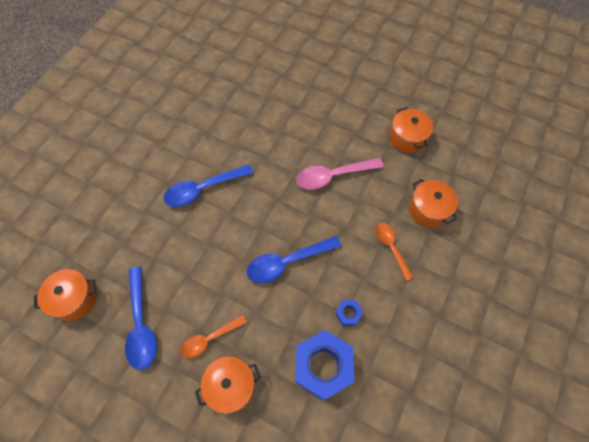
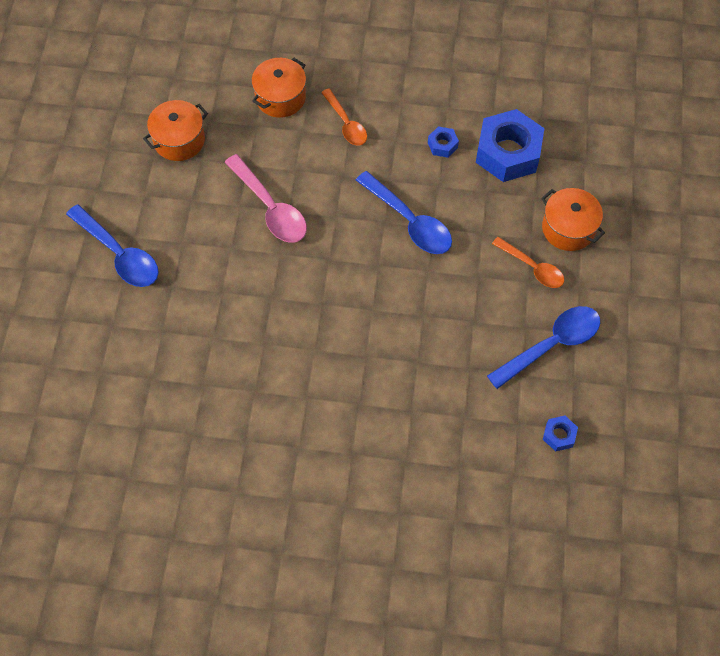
camera: 110 degrees left, 0 degrees up
(75, 299) = (559, 435): orange pot -> blue nut
(203, 189) = (349, 354): blue spoon -> blue spoon (119, 254)
(391, 247) = (346, 123): orange spoon -> orange spoon turned 75 degrees counterclockwise

